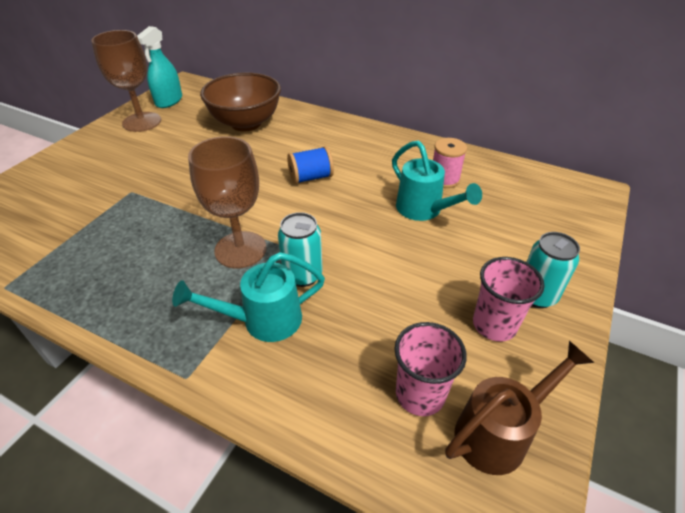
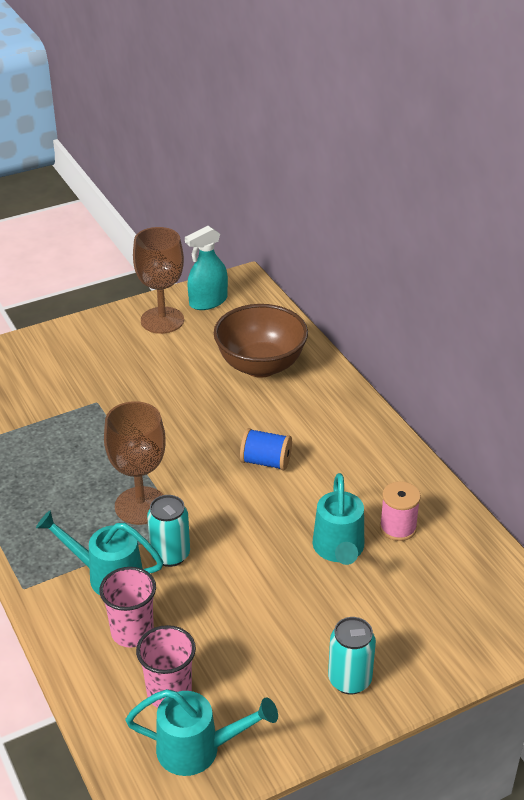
camera: 35 degrees right, 5 degrees down
(494, 325) = (283, 680): pink cup -> pink cup (132, 632)
(498, 432) = (197, 749): brown watering can -> turquoise watering can

